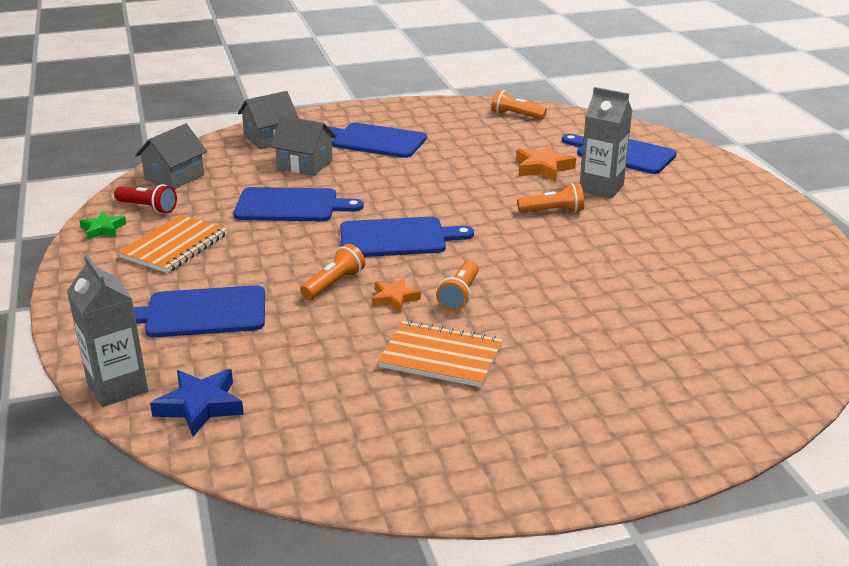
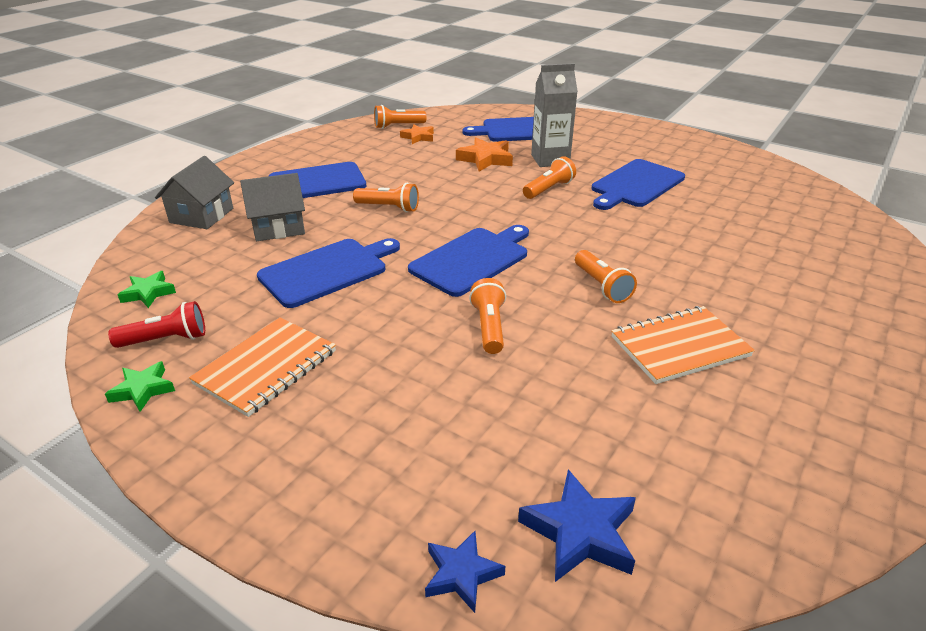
camera: 40 degrees left, 5 degrees up
(117, 387) = (461, 574): grey carton -> blue star
(174, 177) = (148, 293): grey house -> green star
(174, 246) = (266, 367): orange notebook -> orange notebook turned 45 degrees clockwise
(201, 313) = (412, 426): blue cutting board -> blue cutting board (635, 185)
(394, 298) = (559, 314): orange star -> orange star (418, 137)
(400, 179) = (389, 207): none -> orange flashlight

